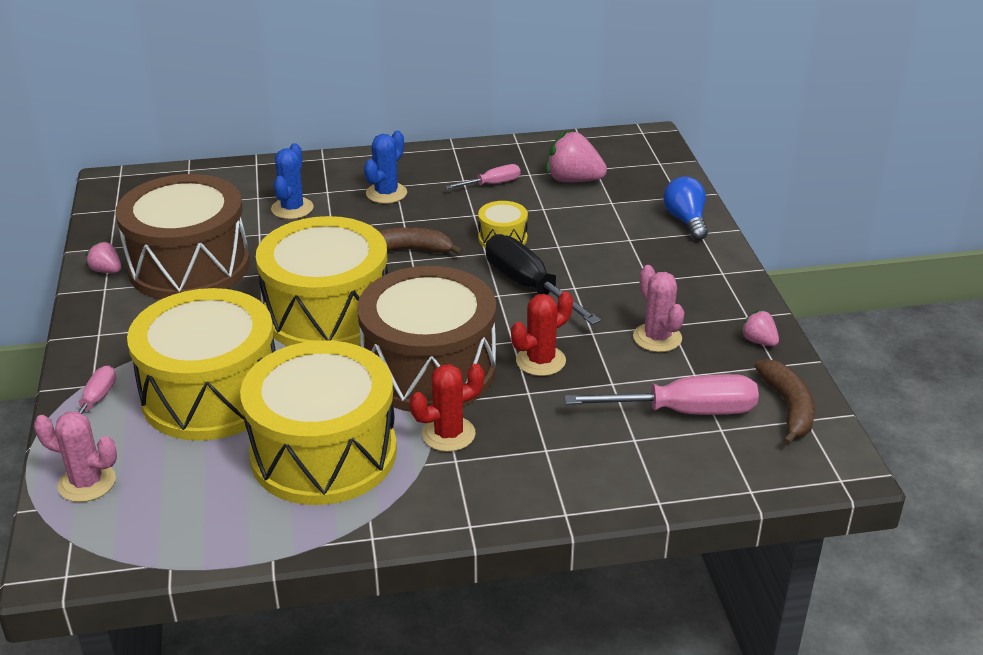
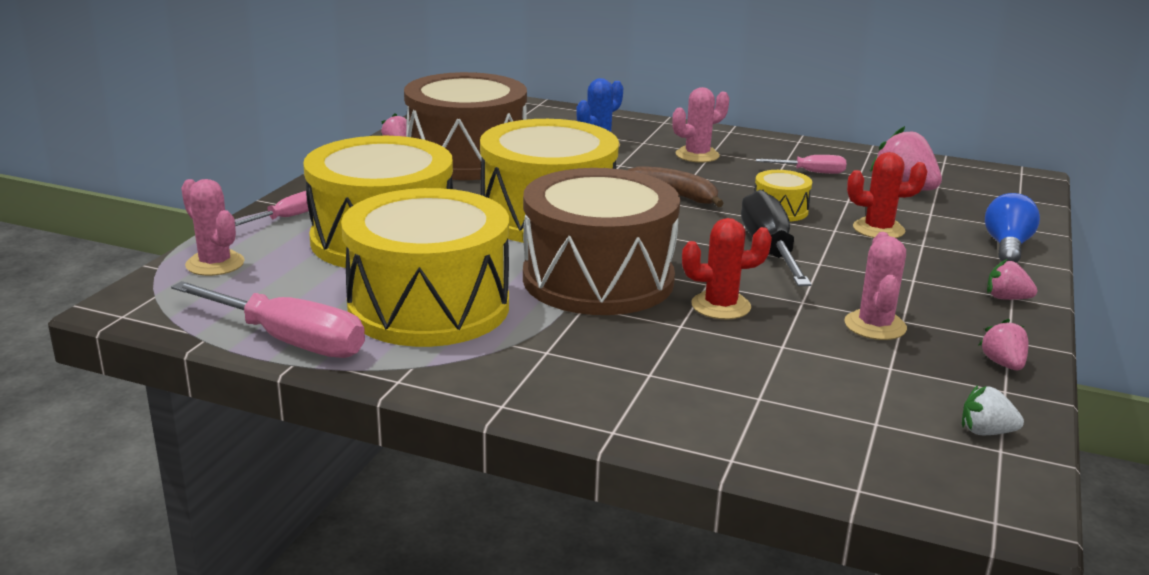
camera: 30 degrees right, 10 degrees down
(386, 193) = (697, 155): blue cactus -> pink cactus
(448, 434) = (562, 330): red cactus -> red cactus (878, 229)
(683, 412) = (843, 393): pink screwdriver -> pink screwdriver (288, 341)
(720, 275) = (1006, 298): none -> pink strawberry
(788, 407) = (986, 432): brown banana -> white strawberry

